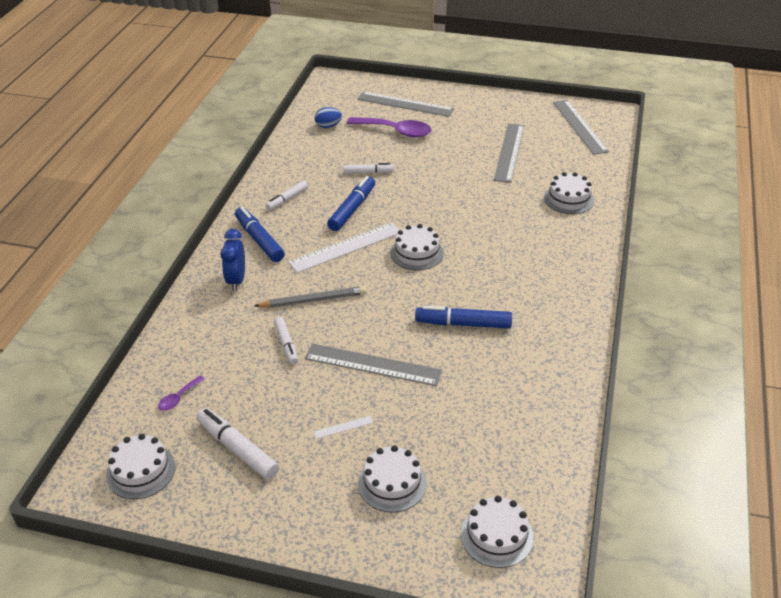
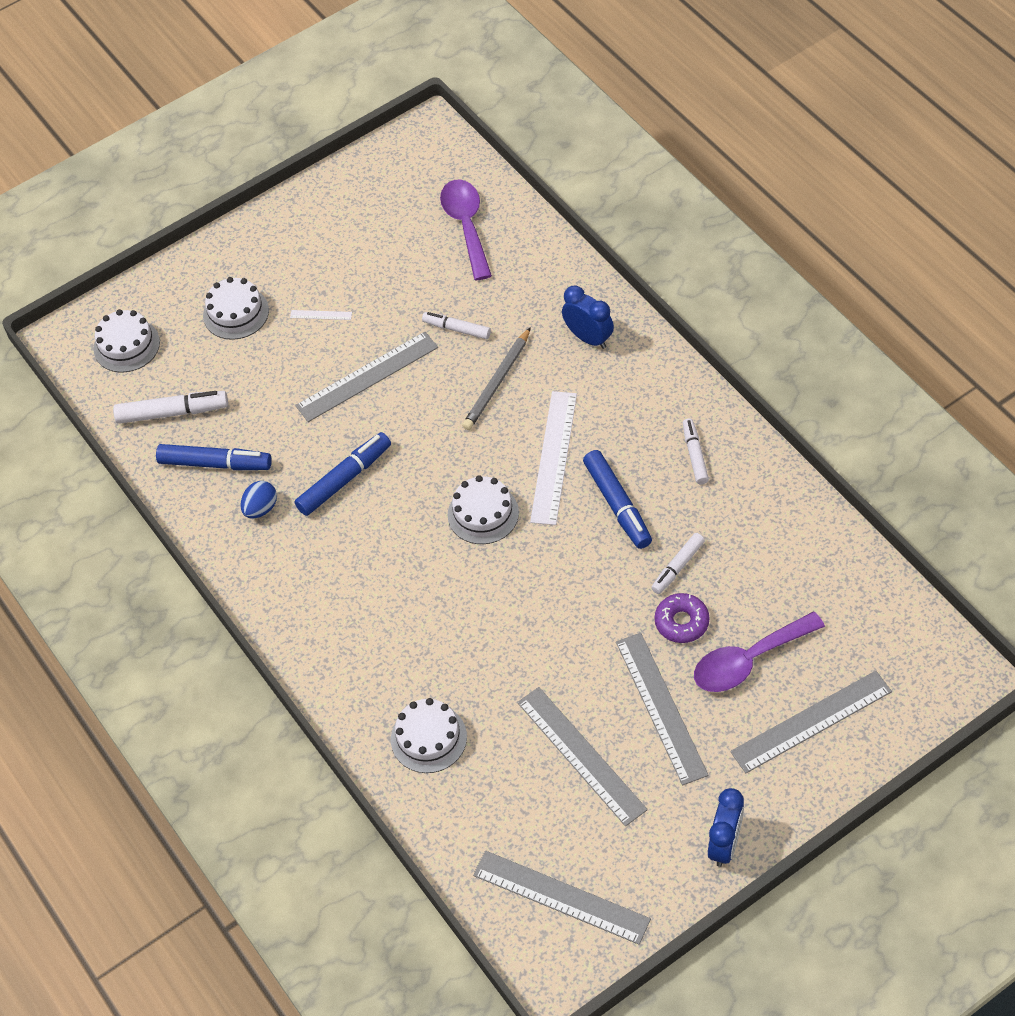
camera: 135 degrees right, 15 degrees up
(141, 471) = (410, 171): white cake -> none
(178, 398) = (466, 225): purple spoon -> purple spoon, size x2.12
(237, 449) = (370, 237): white marker -> white marker (172, 412)
(259, 240) = (639, 390): blue marker -> blue marker (215, 463)
(328, 126) = (829, 592): blue egg -> blue egg (261, 508)
(343, 427) = (321, 315): white ruler -> white ruler turned 75 degrees clockwise
(399, 157) = (681, 622): none -> purple donut
(453, 142) = (661, 707): none -> grey ruler
(493, 100) = (725, 844): none -> blue clock

